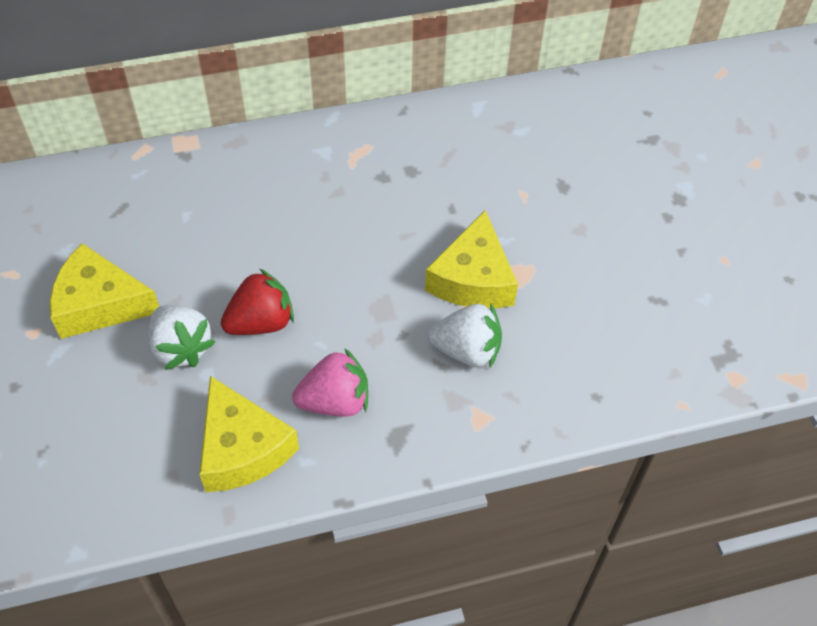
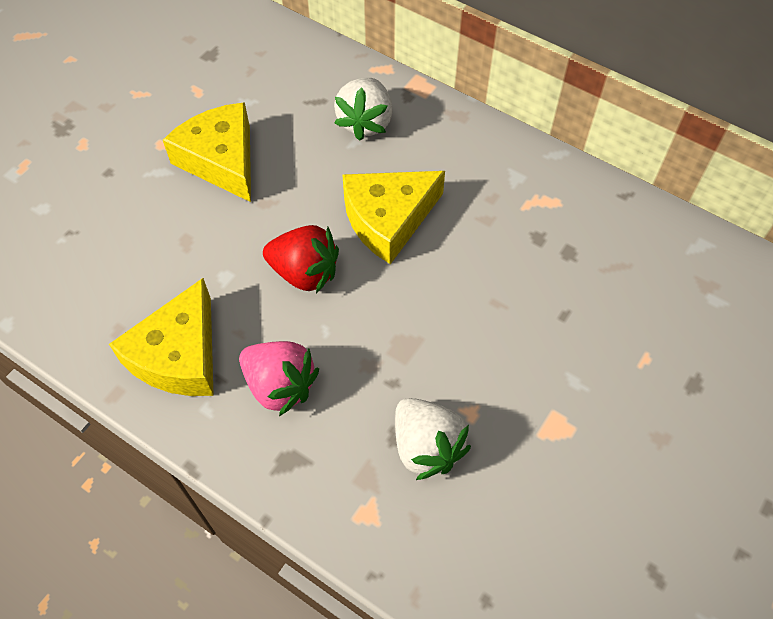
camera: 50 degrees right, 5 degrees up
(181, 348) = (231, 241): white strawberry -> white strawberry (365, 122)
(473, 279) = (507, 391): yellow cheese -> yellow cheese (388, 219)

